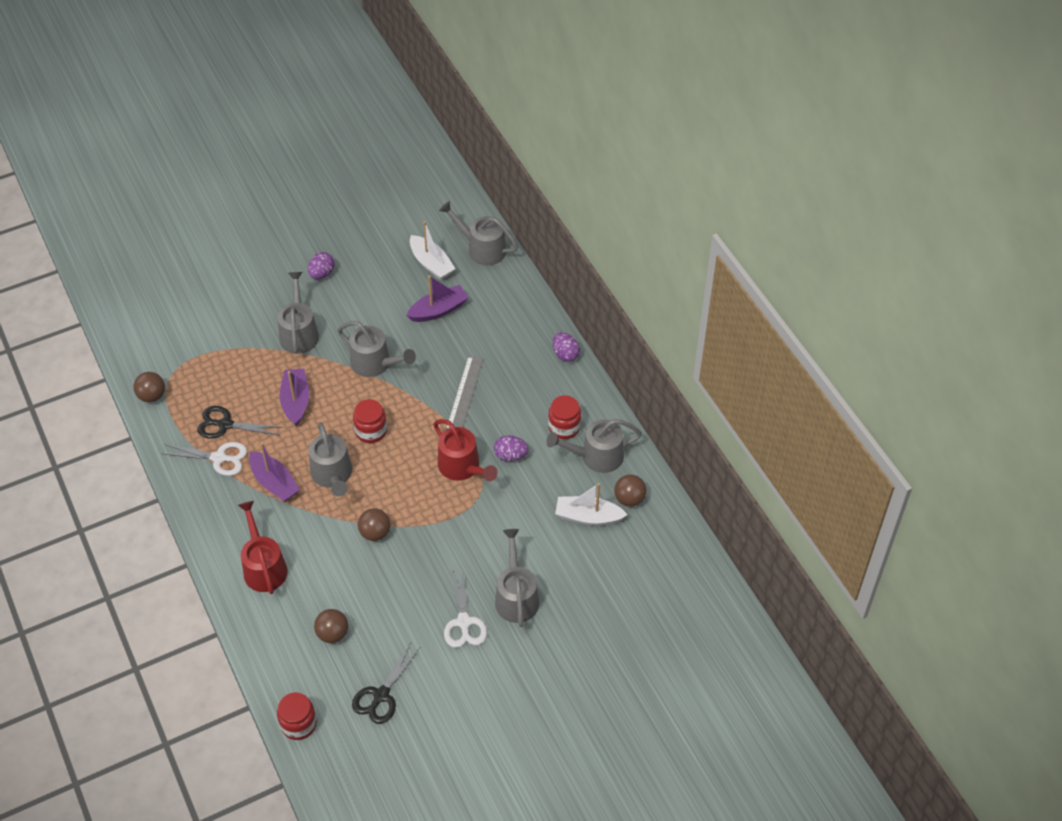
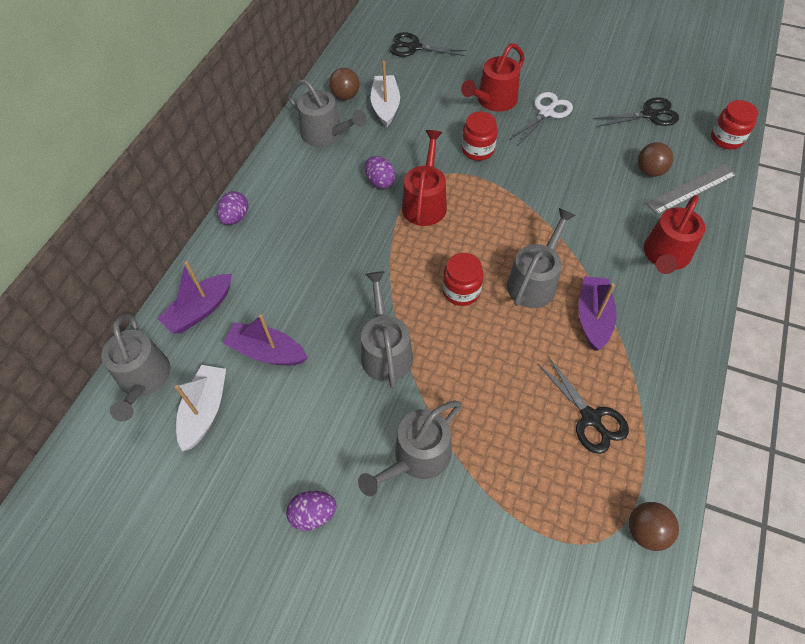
camera: 130 degrees left, 5 degrees up
(219, 458) = (626, 387): white scissors -> none
(296, 401) = (498, 380): purple boat -> purple boat (200, 310)
(375, 533) = (547, 210): brown ball -> none
(464, 394) = (350, 255): grey ruler -> grey ruler (691, 189)
(516, 597) = (494, 101): grey watering can -> red watering can
(564, 427) = (317, 169): red jar -> red jar (477, 150)
(588, 517) = (385, 106): white boat -> white boat turned 150 degrees counterclockwise
(644, 594) = (414, 47): none -> black scissors

